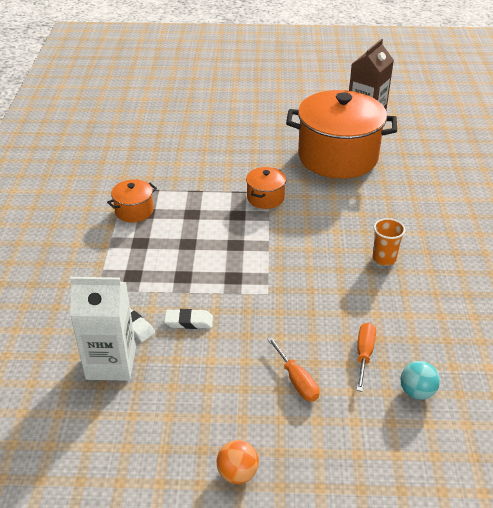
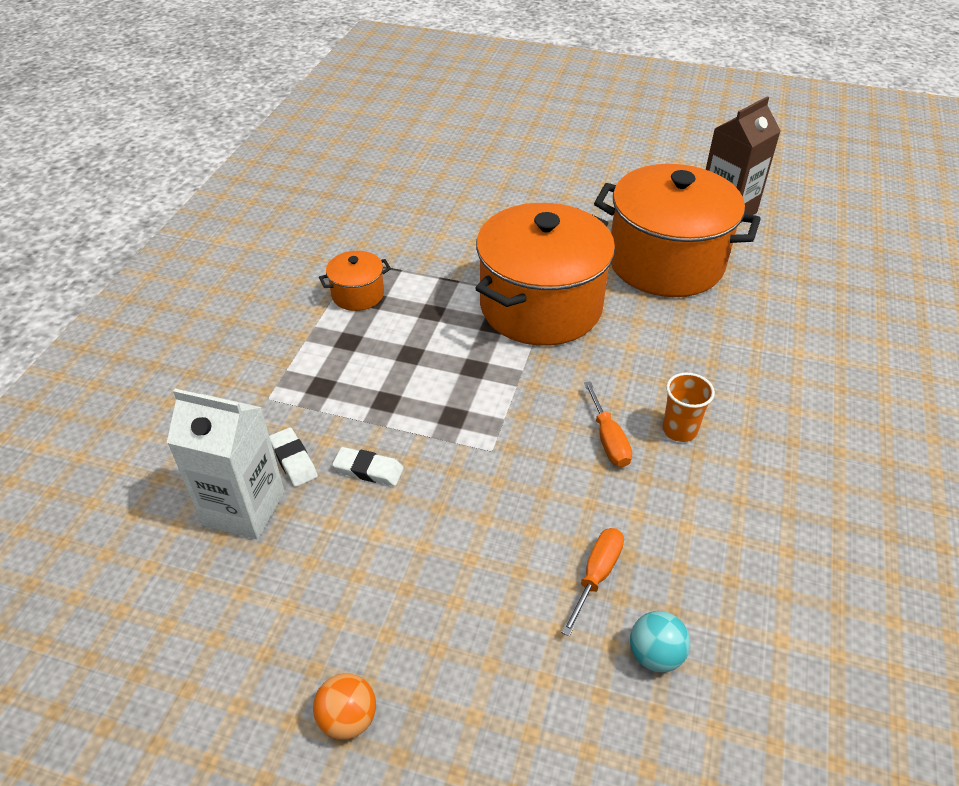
camera: 15 degrees right, 5 degrees up
(265, 198) = (541, 306): orange pot -> orange pot, size x2.30
(296, 380) = (483, 593): orange screwdriver -> orange screwdriver (608, 439)

